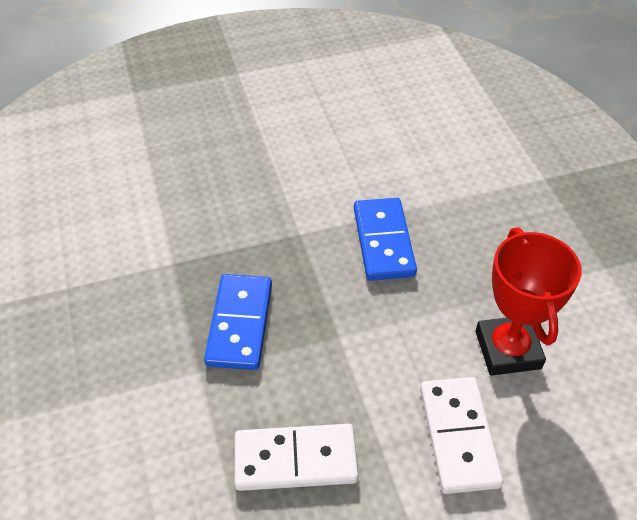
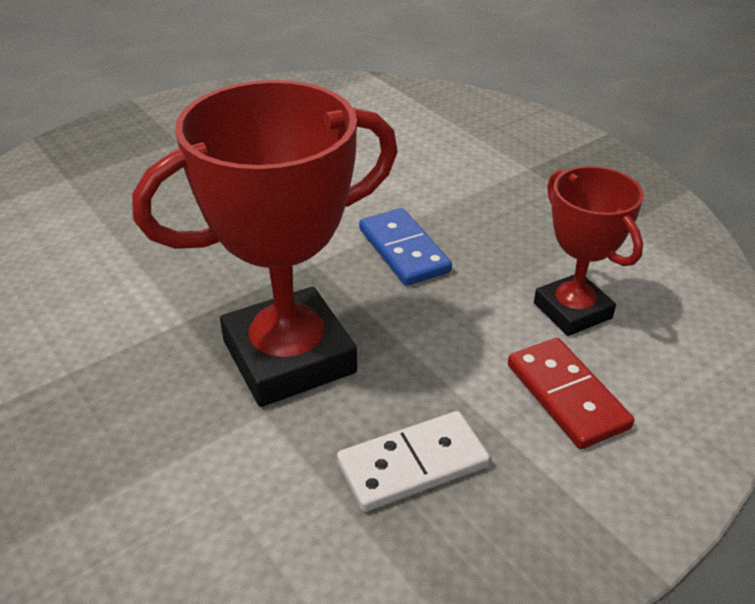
camera: 20 degrees left, 10 degrees down
(240, 324) = (289, 357): blue domino -> red trophy
(458, 436) = (566, 396): white domino -> red domino

